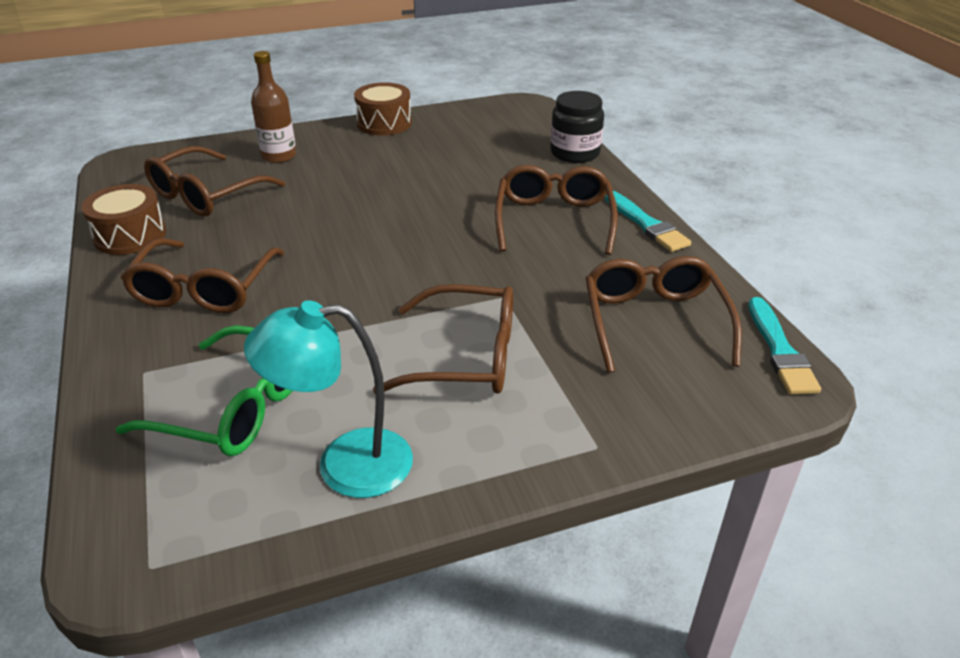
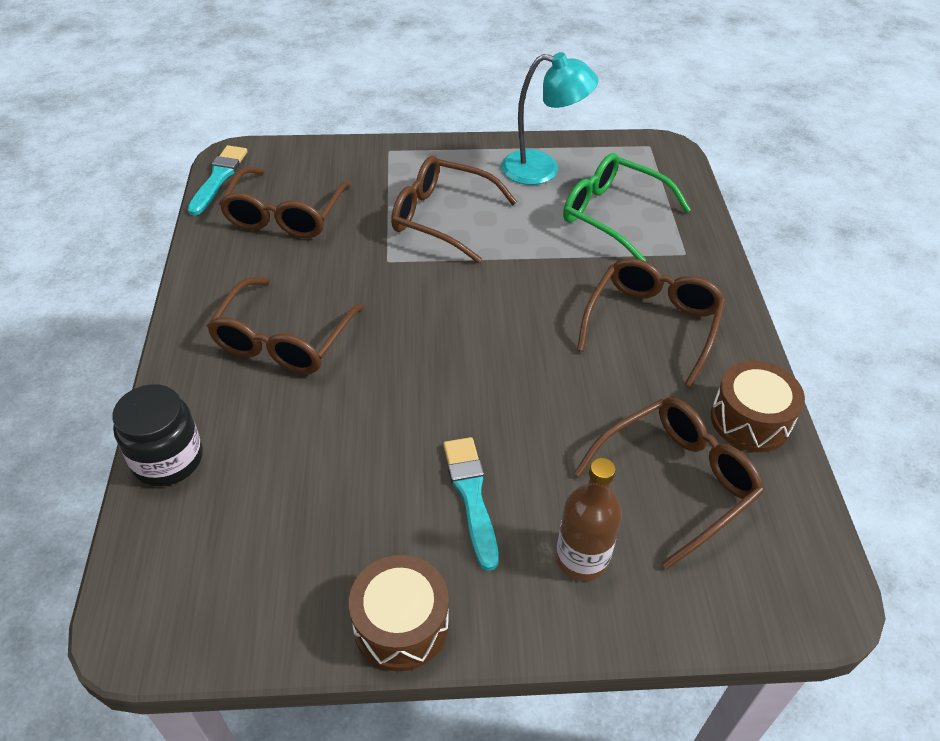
camera: 165 degrees left, 10 degrees up
(646, 224) = (197, 312): turquoise brush -> turquoise brush (471, 496)

